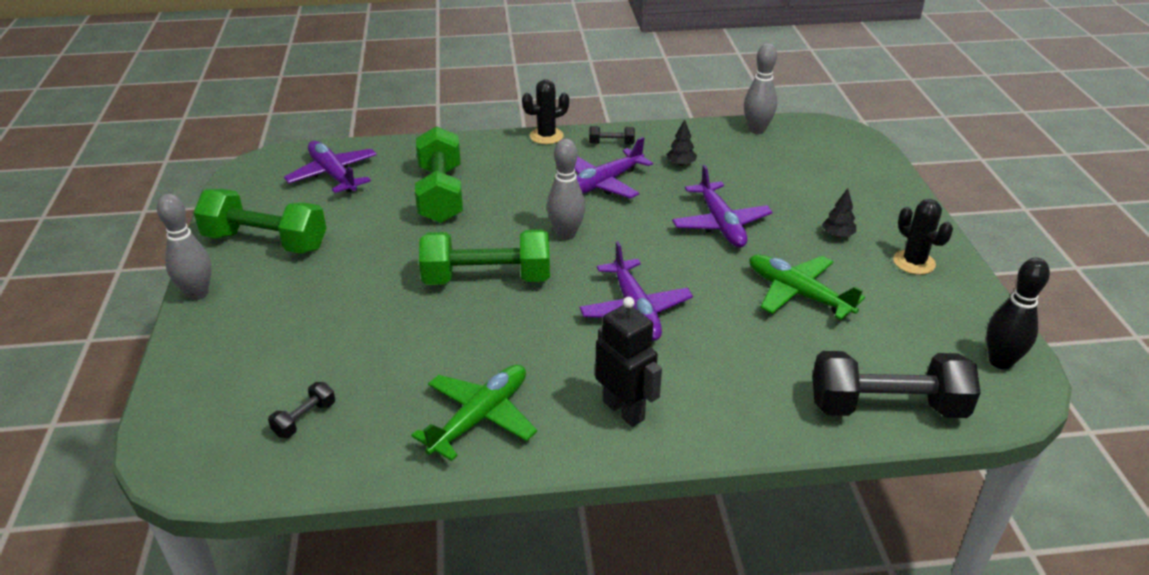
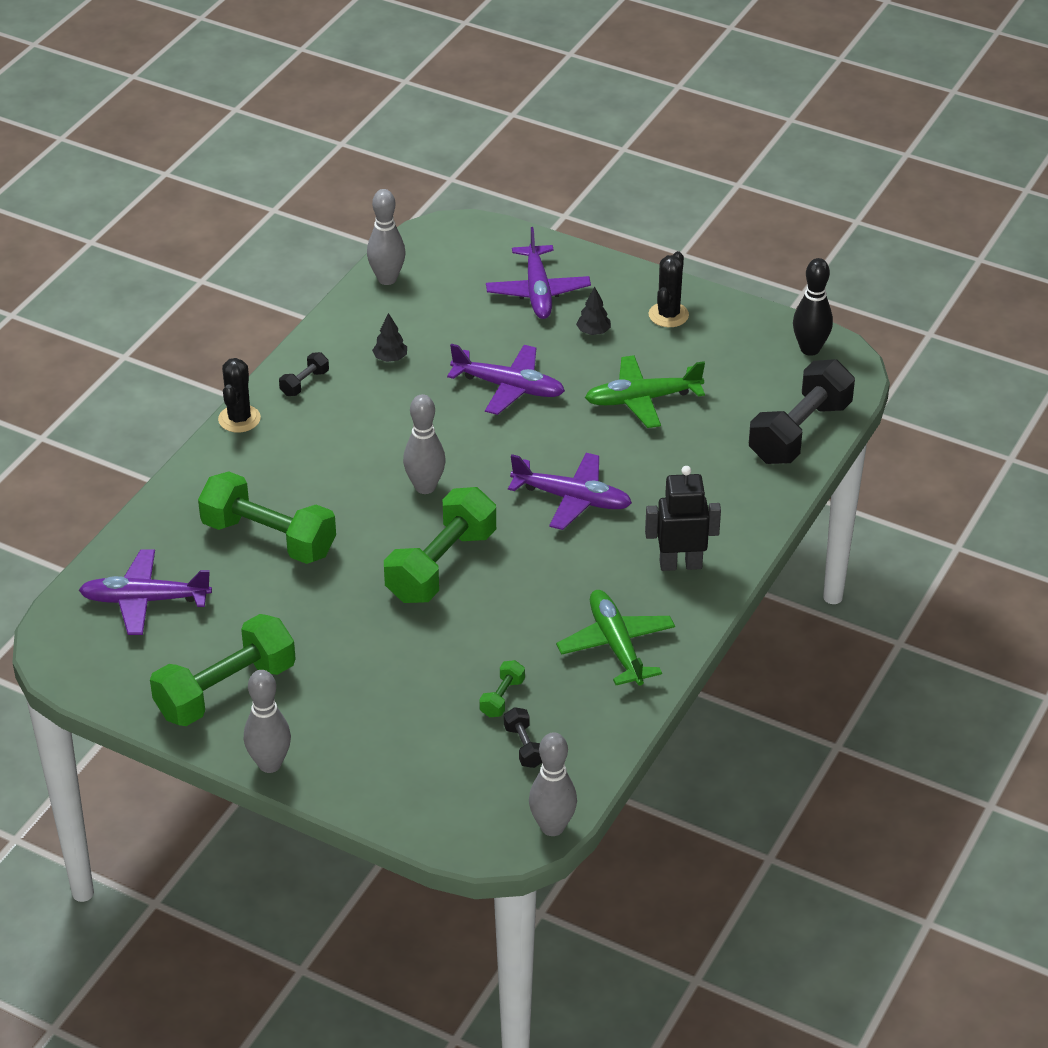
camera: 55 degrees left, 5 degrees up
(207, 486) = (552, 827): none -> grey bowling pin
(358, 379) = (502, 698): none -> green dumbbell
(603, 183) = (369, 424): purple plane -> purple plane (537, 291)
(914, 262) = (668, 315): black cactus -> black cactus turned 75 degrees counterclockwise

